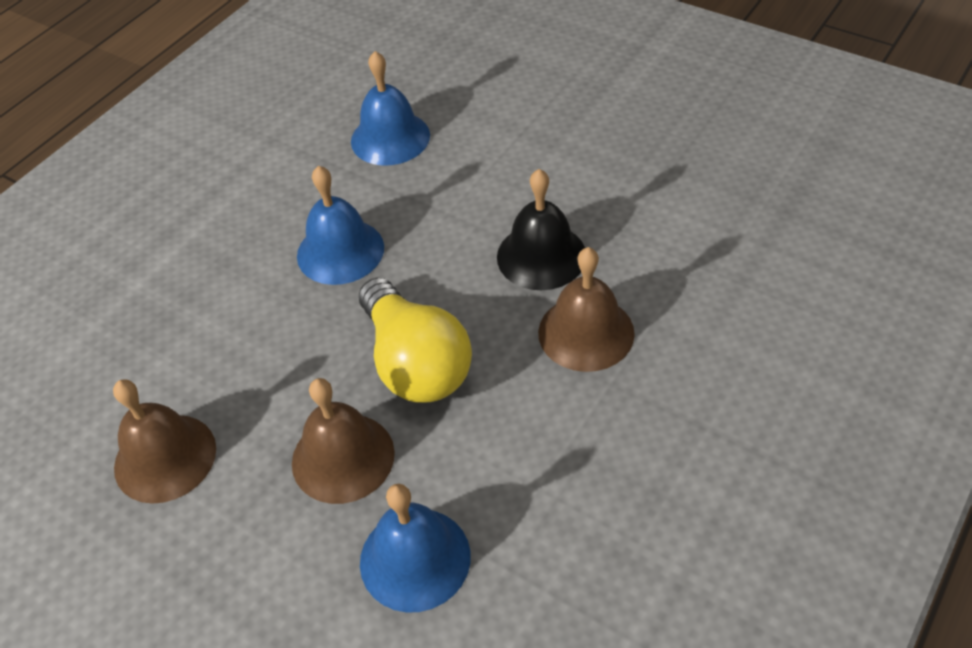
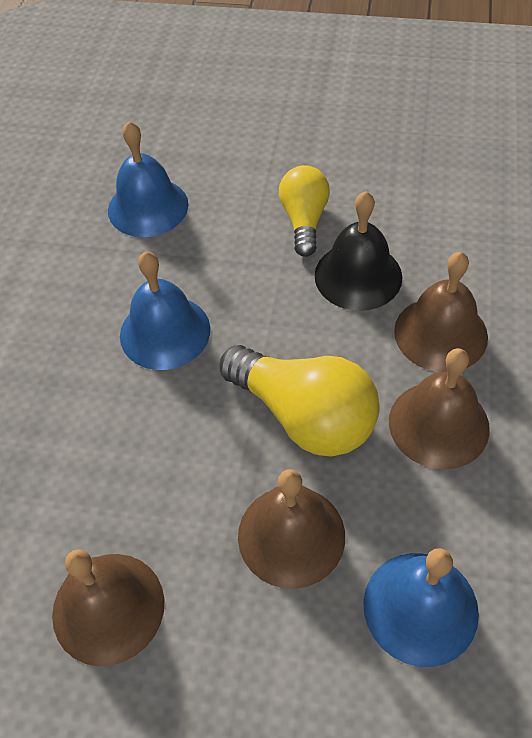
camera: 25 degrees left, 5 degrees up
(523, 190) = (304, 220): none -> yellow light bulb
(531, 412) = (438, 424): none -> brown bell

